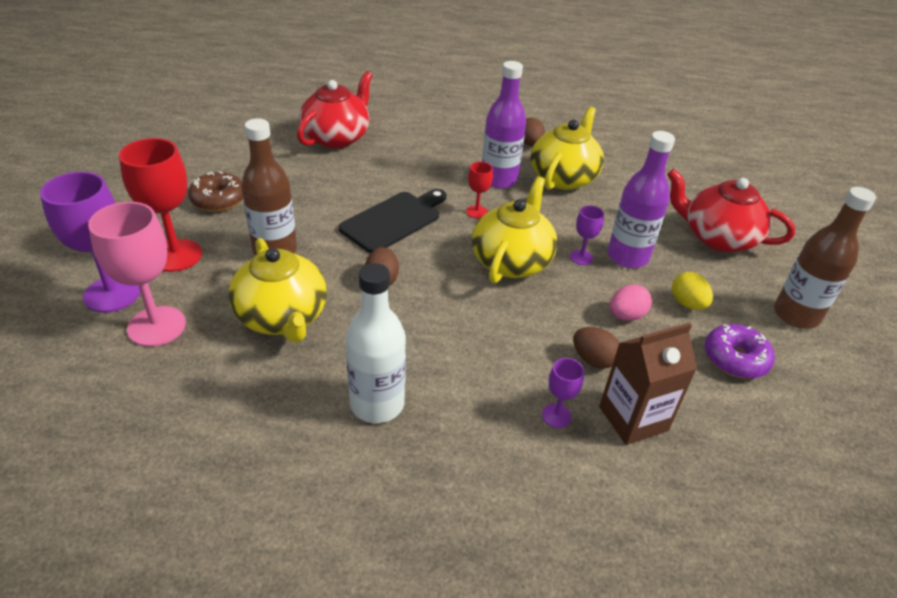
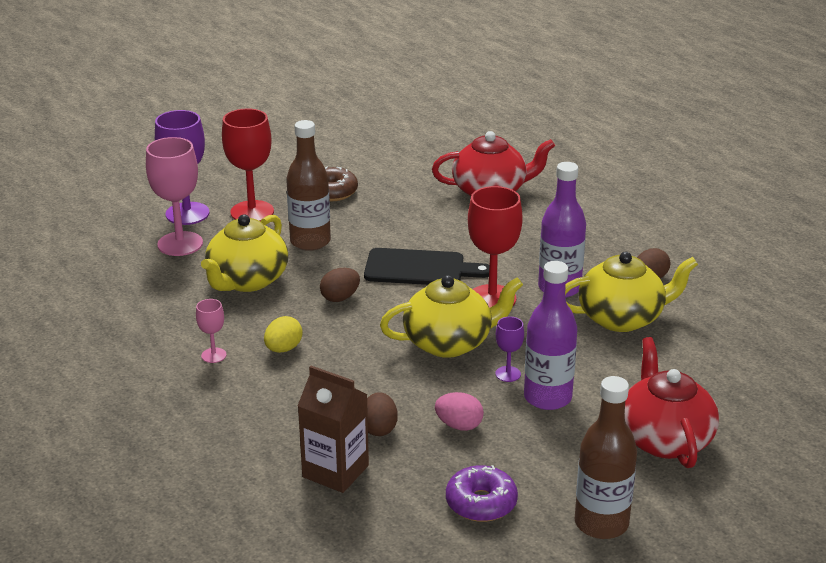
camera: 55 degrees right, 10 degrees down
(377, 404) = (213, 355): white bottle -> pink goblet
(476, 212) = (492, 298): red goblet -> red goblet, size x2.04
(556, 416) = (294, 434): purple goblet -> none
(687, 304) = (524, 453): yellow egg -> yellow egg (283, 349)

